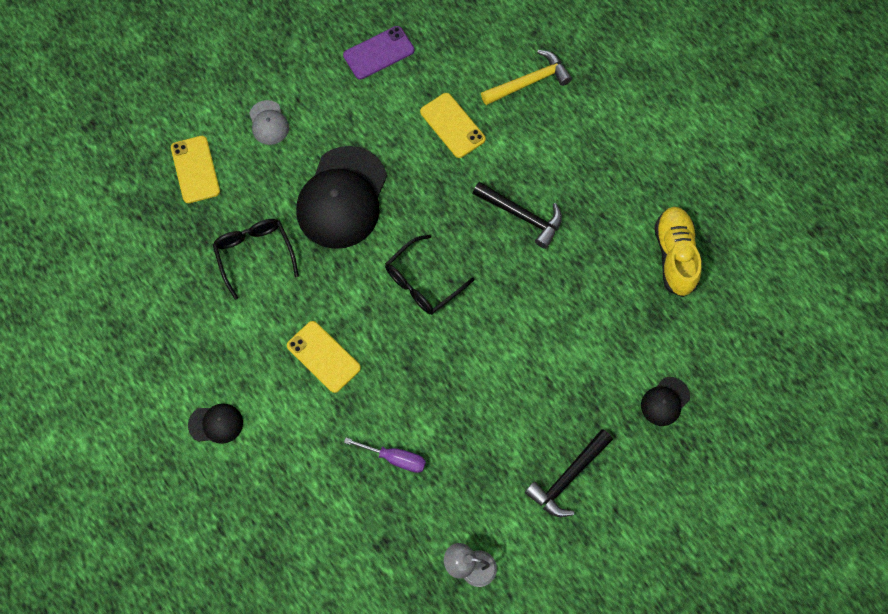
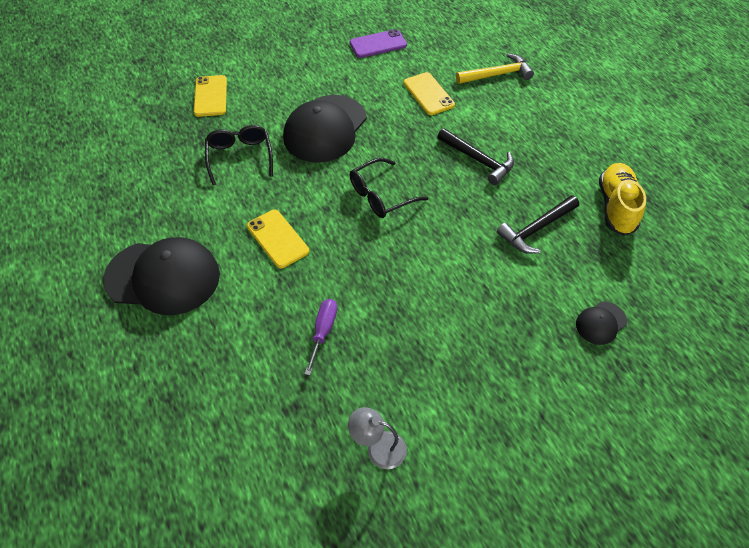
camera: 10 degrees right, 15 degrees down
(216, 424) = (163, 277): black cap -> black cap, size x2.20
(268, 123) = (279, 75): grey cap -> none
(395, 458) = (323, 332): purple screwdriver -> purple screwdriver turned 105 degrees counterclockwise
(568, 478) = (494, 377): black hammer -> black hammer (536, 229)

